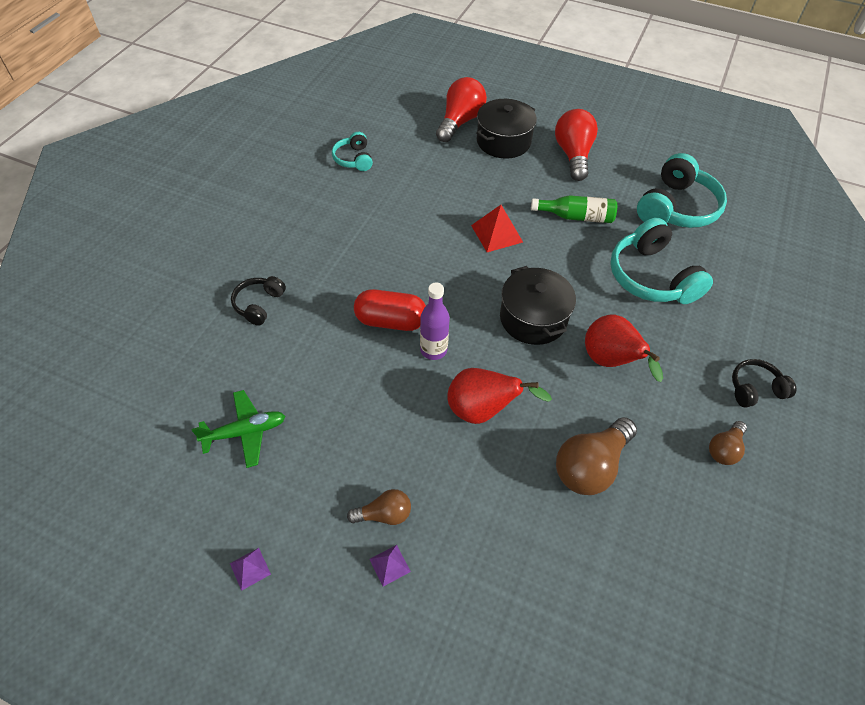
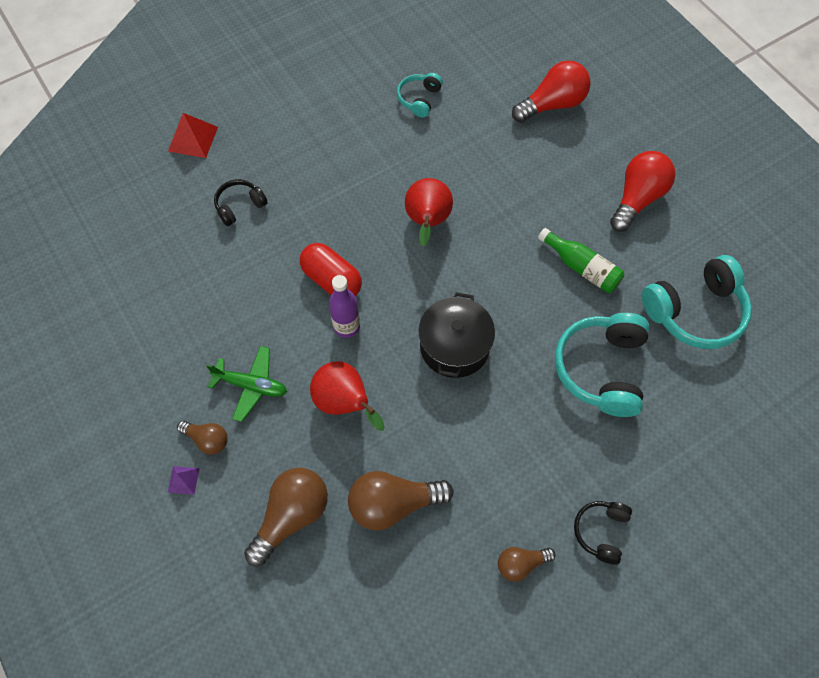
camera: 35 degrees right, 10 degrees up
(245, 432) = (156, 312): green plane -> green plane (251, 385)
(250, 568) = (91, 420): purple pyramid -> none
(497, 233) = (490, 245): red pyramid -> red pyramid (193, 139)
(503, 141) = (578, 148): black pot -> none
(515, 531) = (291, 516): none -> brown light bulb
(610, 362) = (489, 426): red pear -> red pear (427, 222)
(755, 389) = (601, 531): black headphones -> black headphones turned 90 degrees counterclockwise

